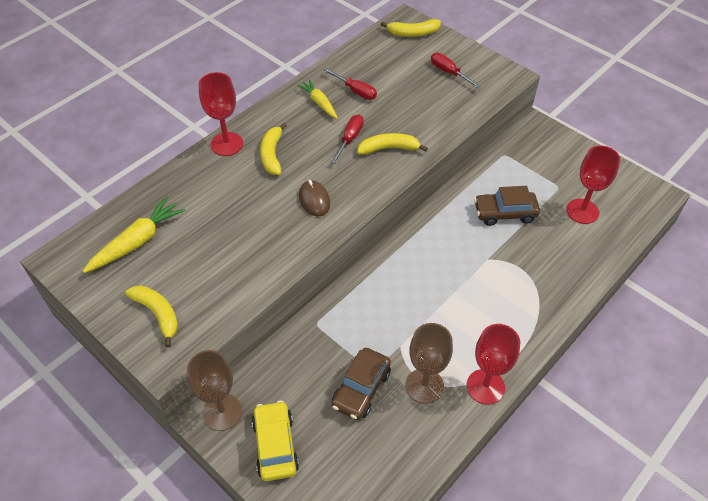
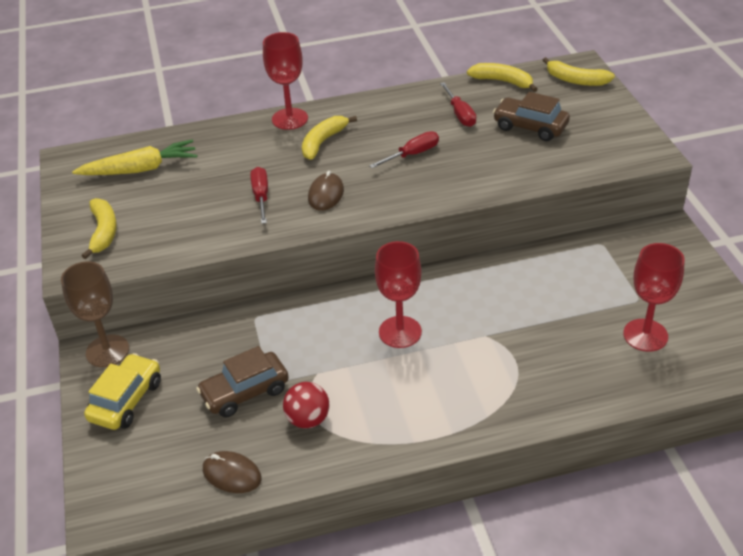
camera: 35 degrees right, 10 degrees down
(319, 103) = (412, 113): yellow carrot -> none
(389, 148) = (444, 177): yellow banana -> yellow banana (503, 81)
(408, 459) = (232, 474): none -> brown mouse
(424, 386) = (308, 419): brown goblet -> red ball
(449, 72) = (581, 129): red screwdriver -> red screwdriver (261, 196)
(485, 386) = (369, 451): red goblet -> red goblet (400, 332)
(505, 213) = (547, 300): brown car -> brown car (530, 127)

